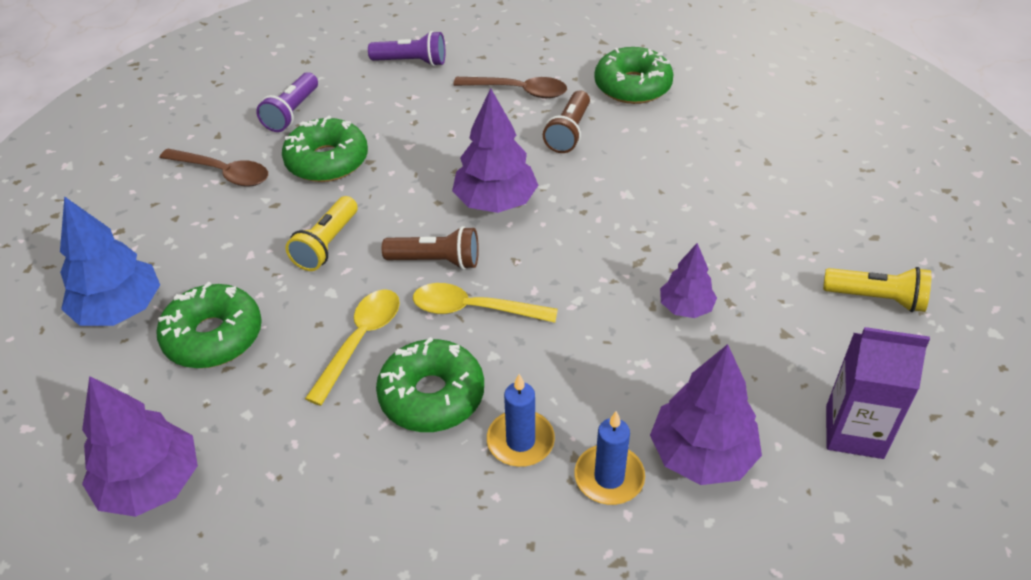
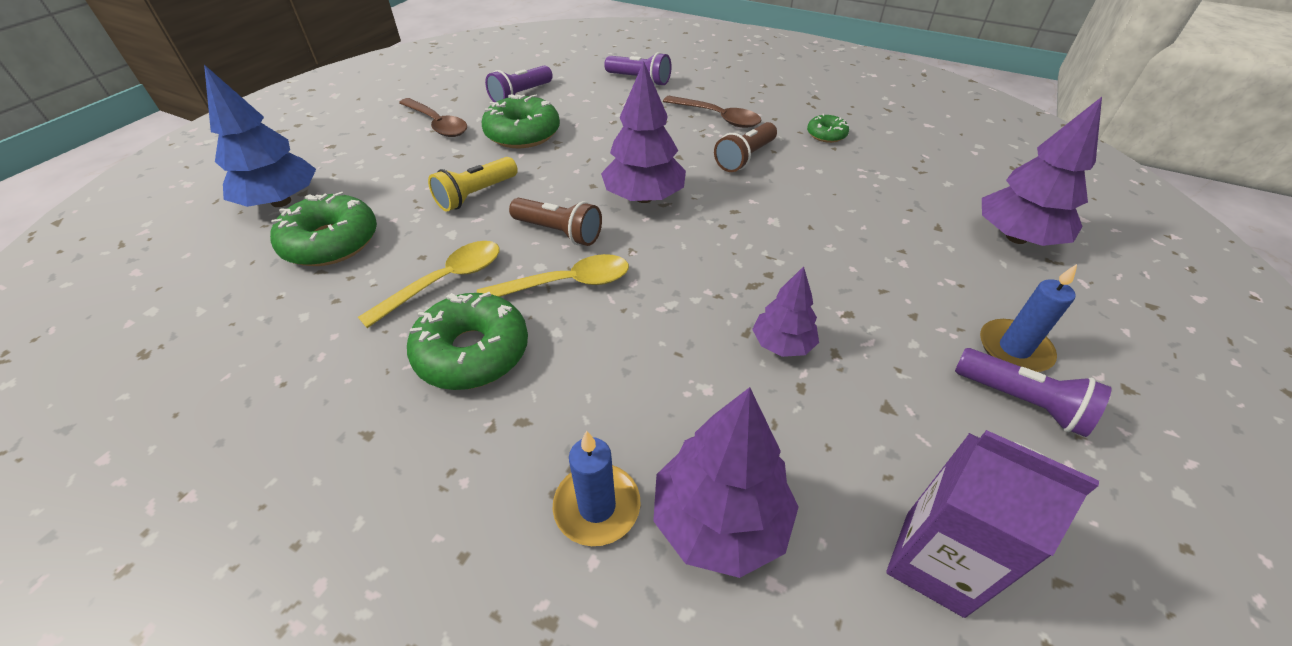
camera: 20 degrees right, 0 degrees up
(151, 483) = (178, 351): purple tree -> purple tree (1016, 237)
(474, 309) = (565, 283): yellow spoon -> yellow spoon turned 135 degrees clockwise
(520, 441) = (527, 429): blue candle -> blue candle (1014, 349)
(632, 86) = (826, 135): green donut -> green donut, size x0.53
(876, 298) = (1022, 402): yellow flashlight -> purple flashlight

